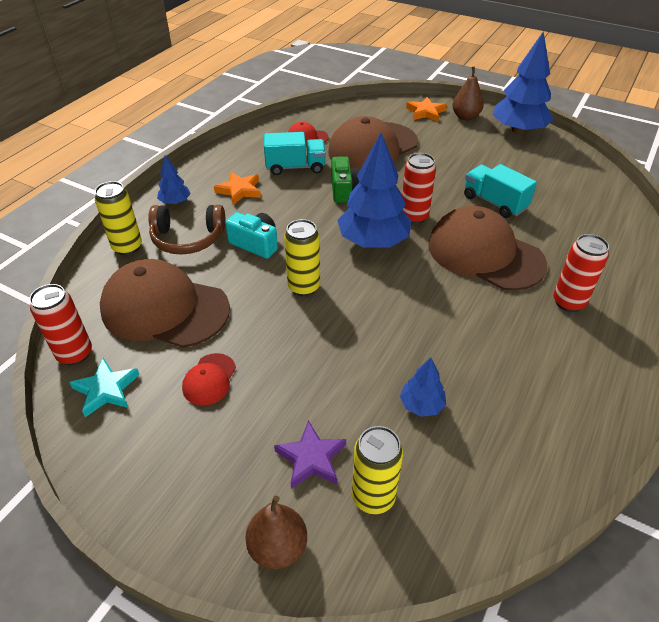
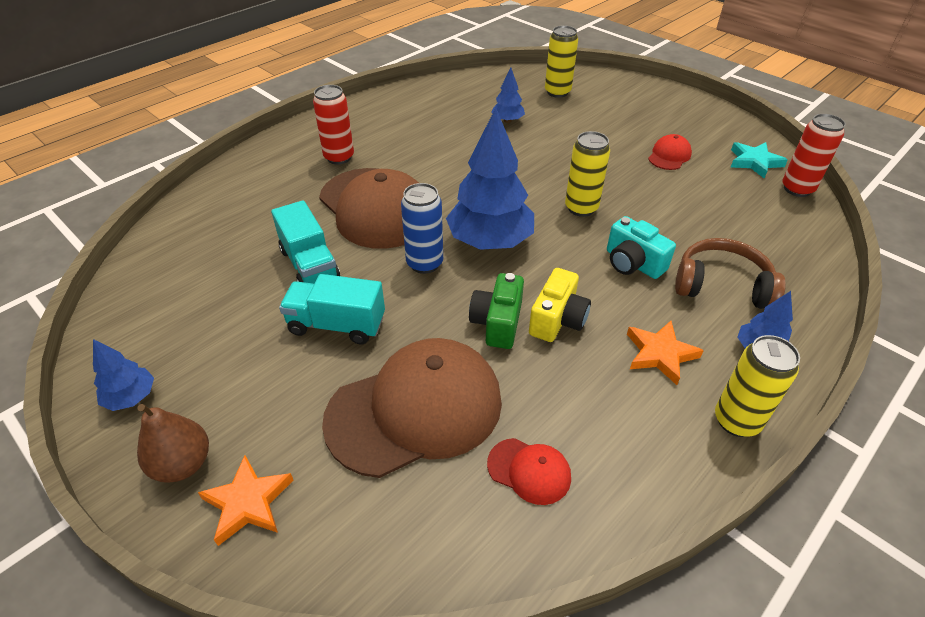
camera: 165 degrees left, 0 degrees up
(127, 247) = (799, 287): yellow can -> yellow can (736, 421)
(164, 309) = (725, 211): brown cap -> none
(278, 547) = (617, 85): brown pear -> none
(295, 167) = (565, 388): turquoise truck -> turquoise truck (337, 325)
(307, 198) = (557, 320): none -> yellow camera
(311, 458) = (592, 110): purple star -> none
(414, 217) = (424, 263): red can -> blue can
(518, 131) = (131, 397): blue tree -> blue tree, size x0.49

